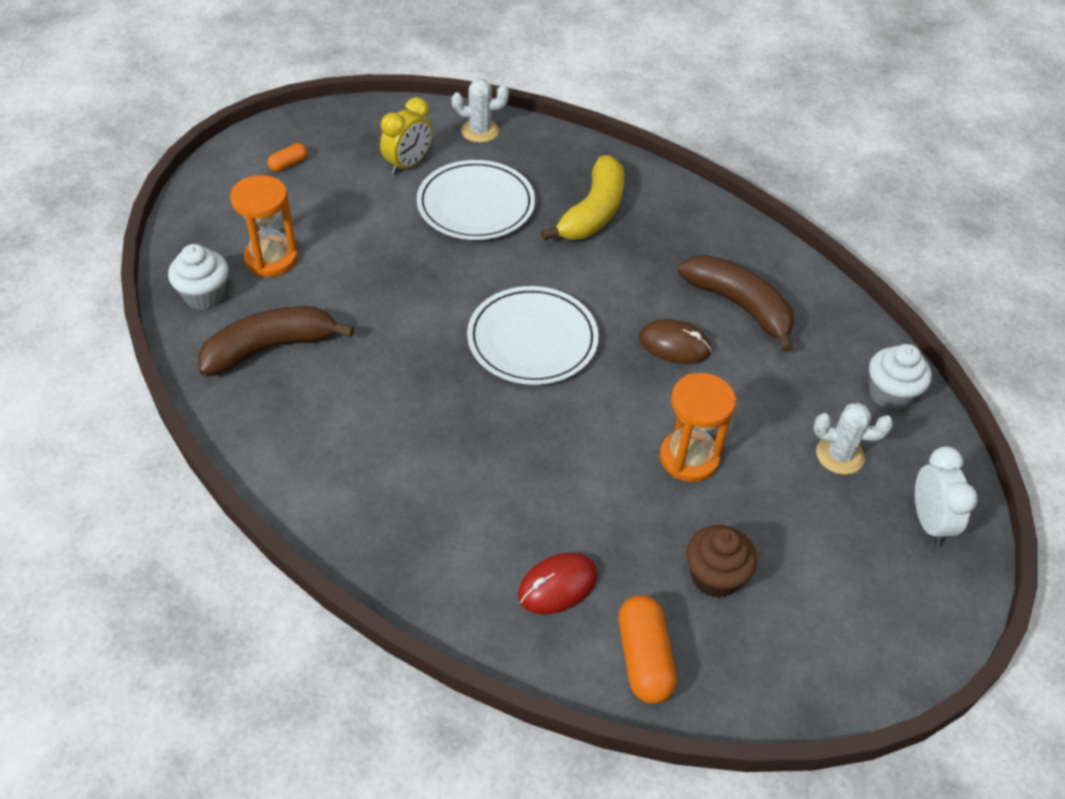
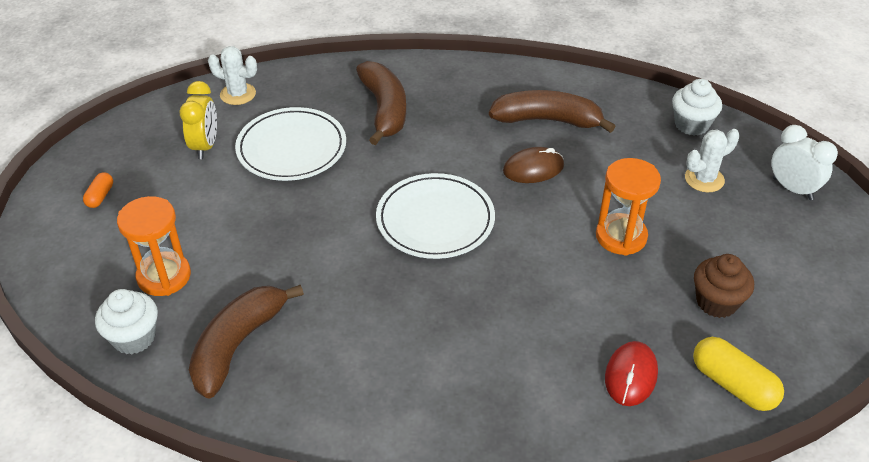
camera: 35 degrees left, 5 degrees down
(480, 131) = (238, 94): white cactus -> white cactus turned 60 degrees clockwise
(593, 212) = (384, 110): yellow banana -> brown banana
(644, 659) = (733, 385): orange capsule -> yellow capsule

